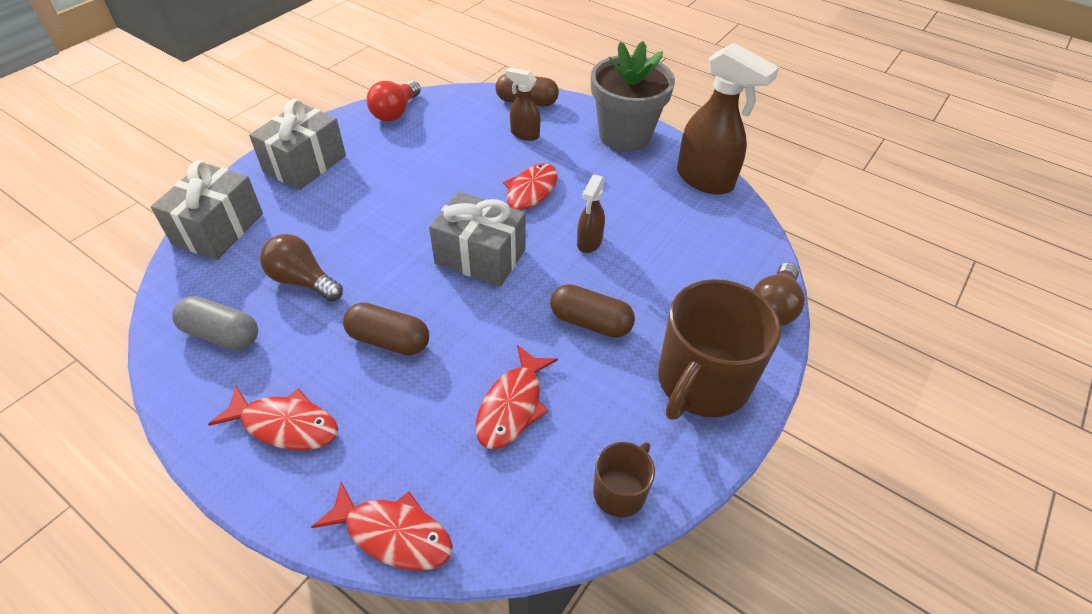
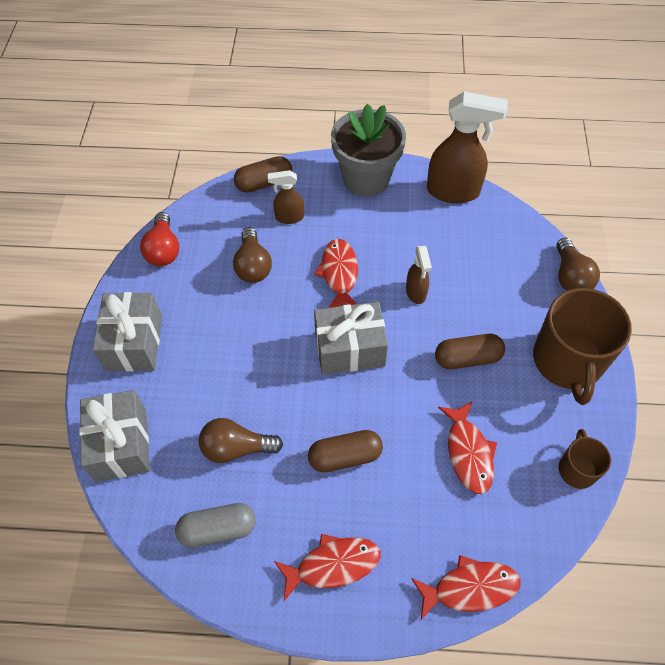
camera: 30 degrees left, 10 degrees up
(457, 155) = (253, 266): none -> brown light bulb

